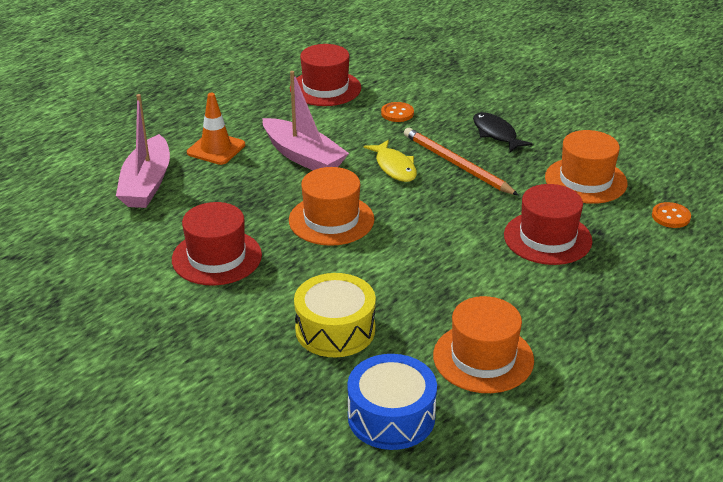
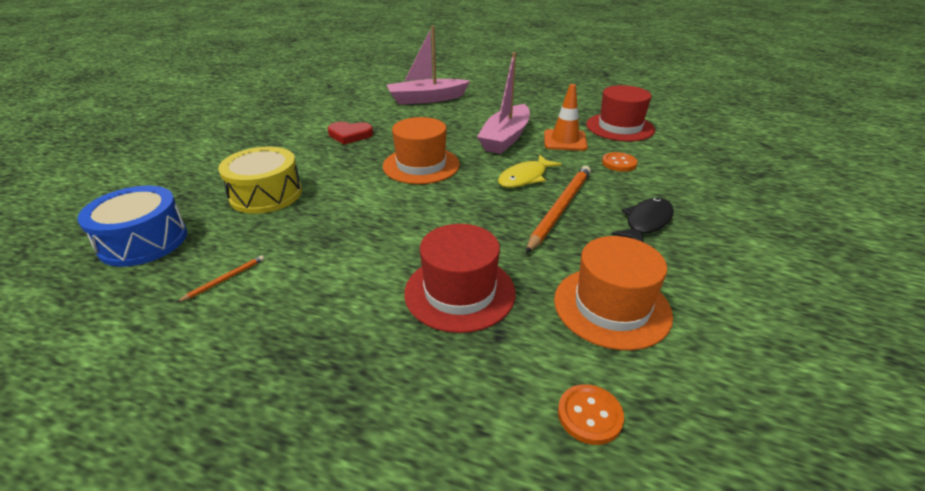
camera: 70 degrees right, 0 degrees up
(216, 149) = (487, 109): orange traffic cone -> orange traffic cone (565, 140)
(217, 257) = (350, 135): red hat -> red heart
(483, 358) = (225, 279): orange hat -> orange pencil

